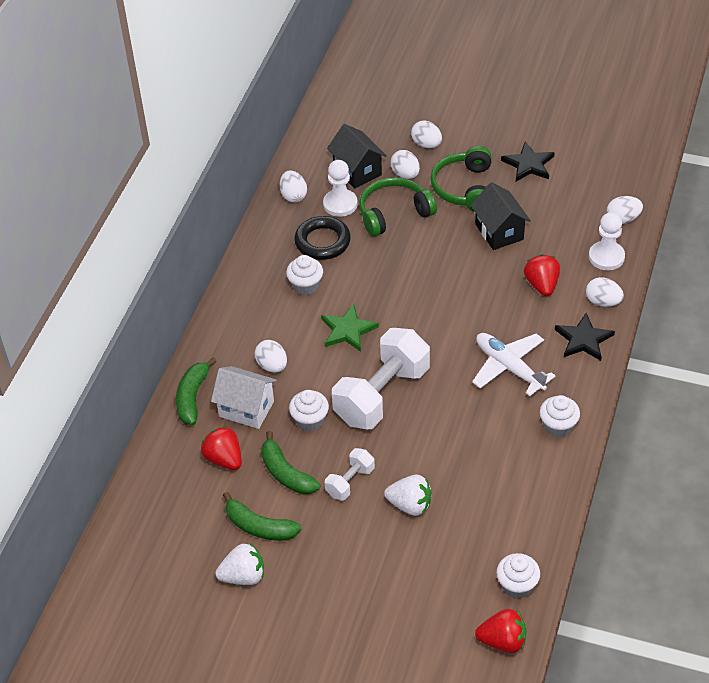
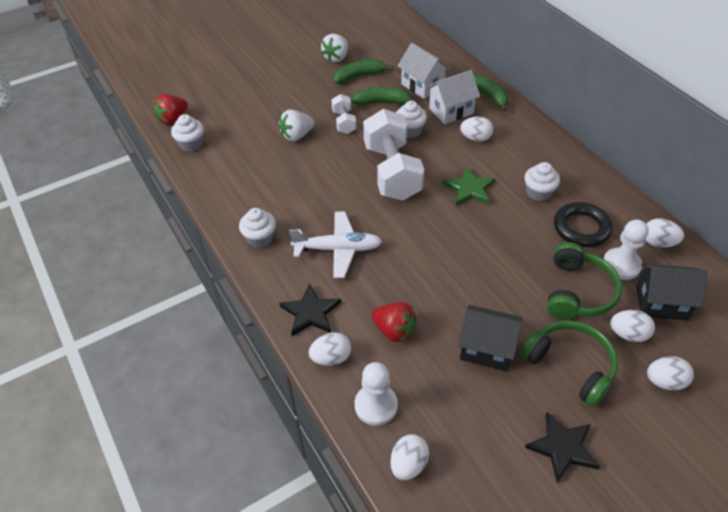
camera: 130 degrees right, 0 degrees up
(224, 459) = (422, 86): red strawberry -> white house

